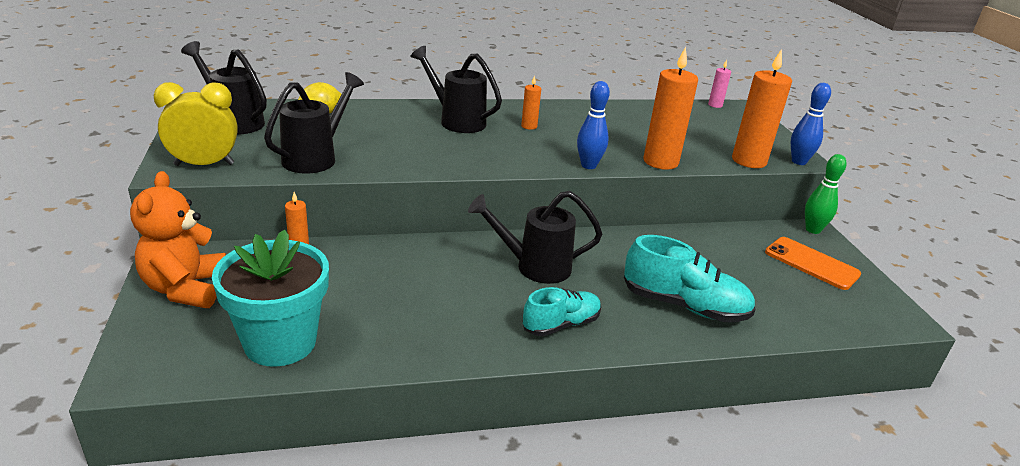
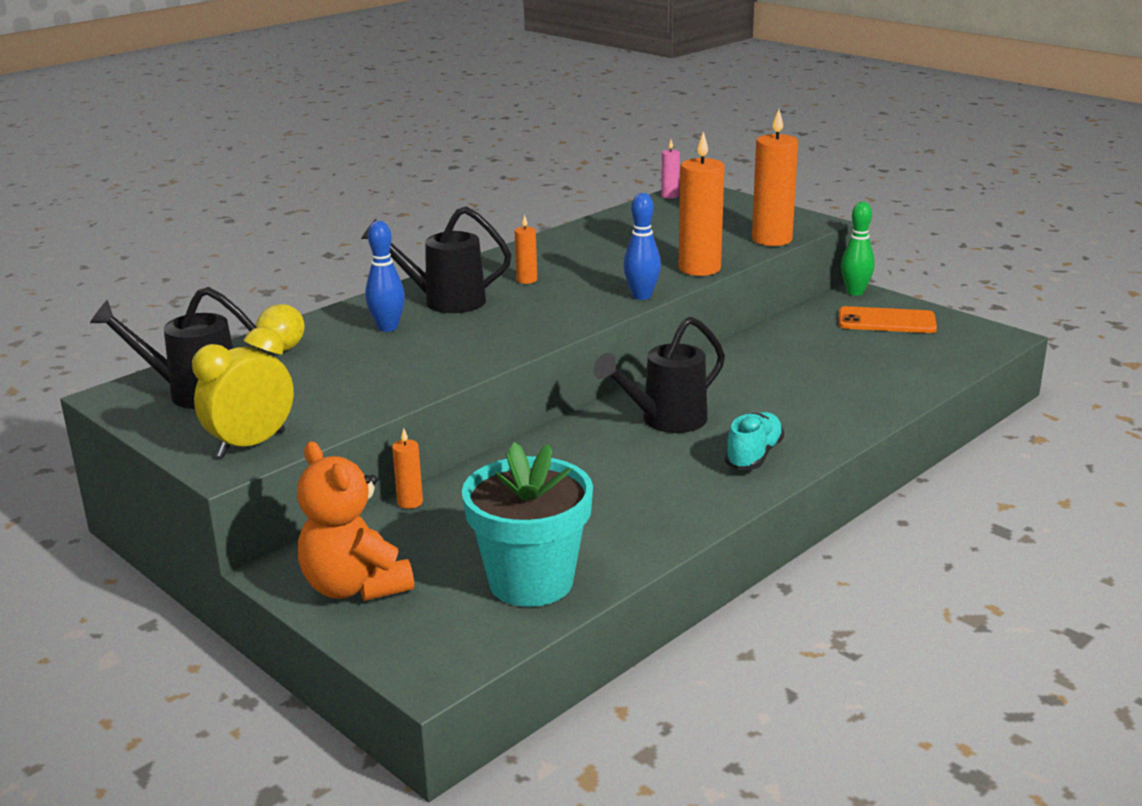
camera: 30 degrees left, 5 degrees down
(315, 158) = (362, 391): black watering can -> none
(684, 306) = (831, 397): turquoise shoe -> none
(798, 162) = (812, 225): blue bowling pin -> blue bowling pin (387, 328)

